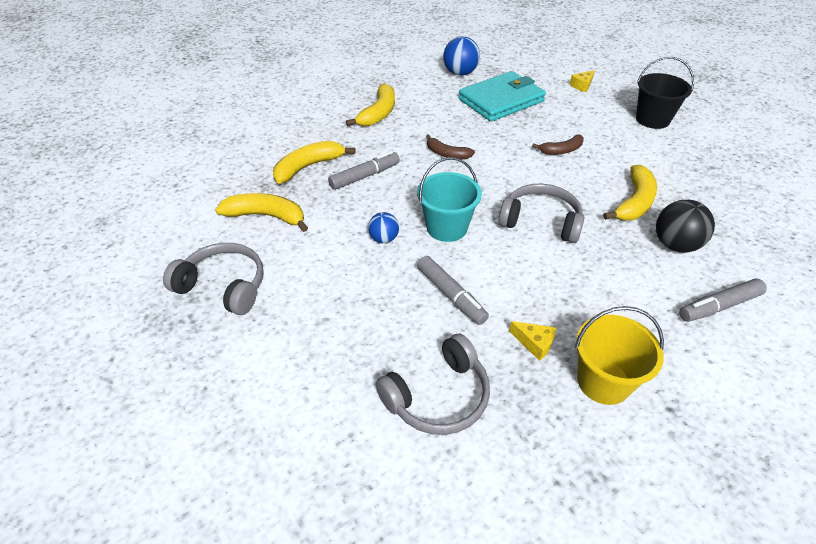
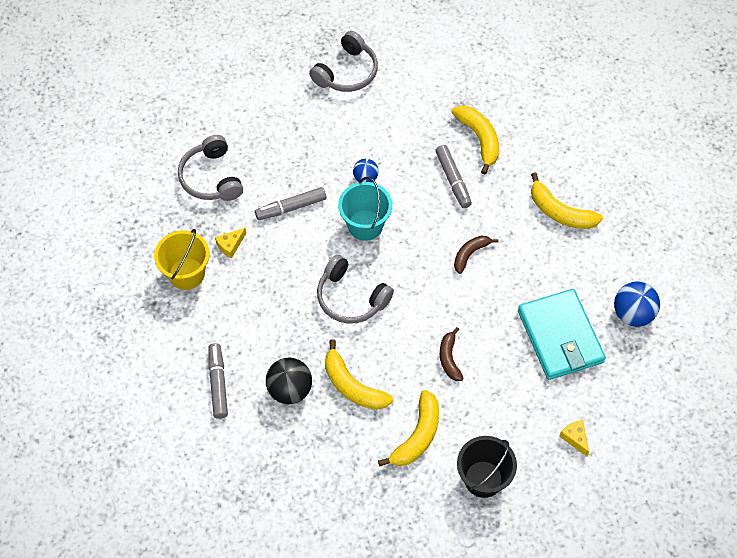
camera: 105 degrees right, 15 degrees up
(266, 216) = (418, 103): yellow banana -> yellow banana (417, 436)
(541, 221) = (351, 298): grey headphones -> grey headphones turned 90 degrees clockwise

